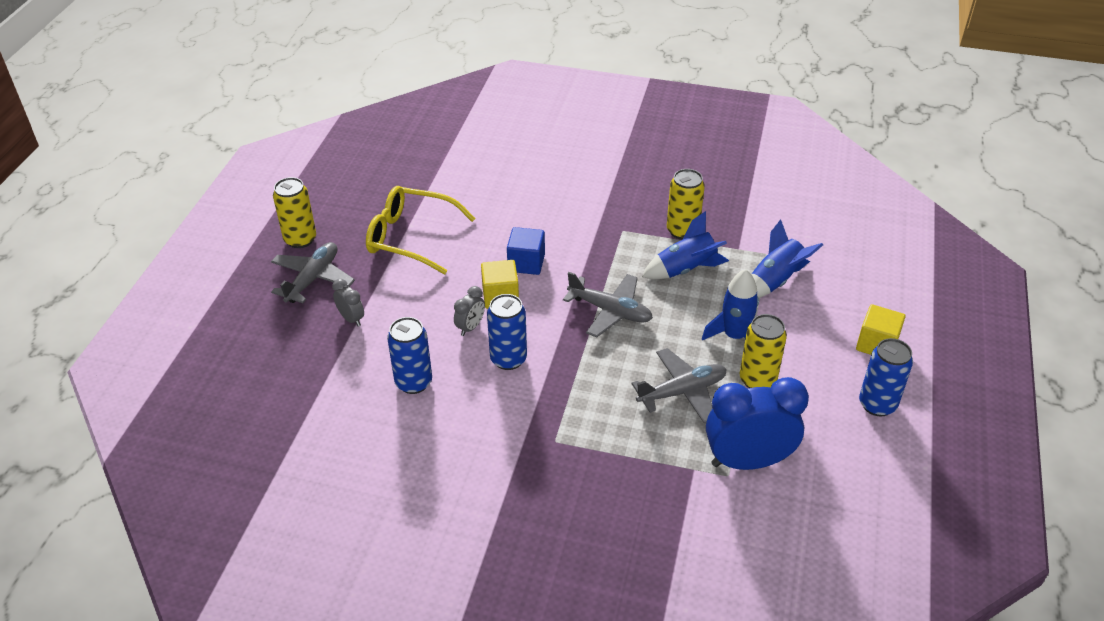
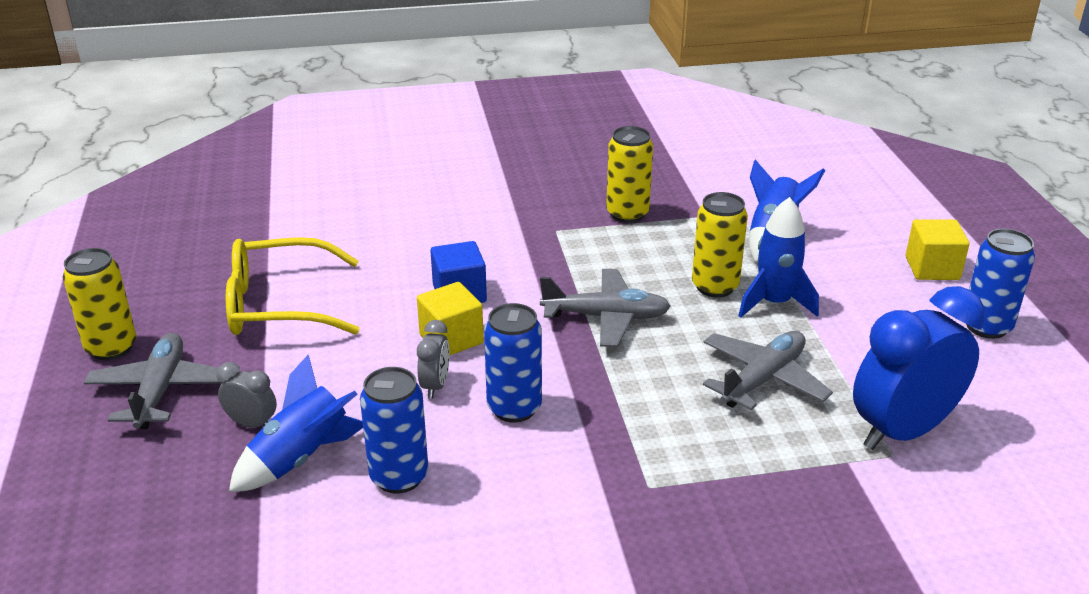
camera: 25 degrees left, 10 degrees down
(685, 269) = (662, 251): blue rocket -> blue rocket (301, 458)
(757, 380) = (838, 340): yellow can -> yellow can (715, 286)

